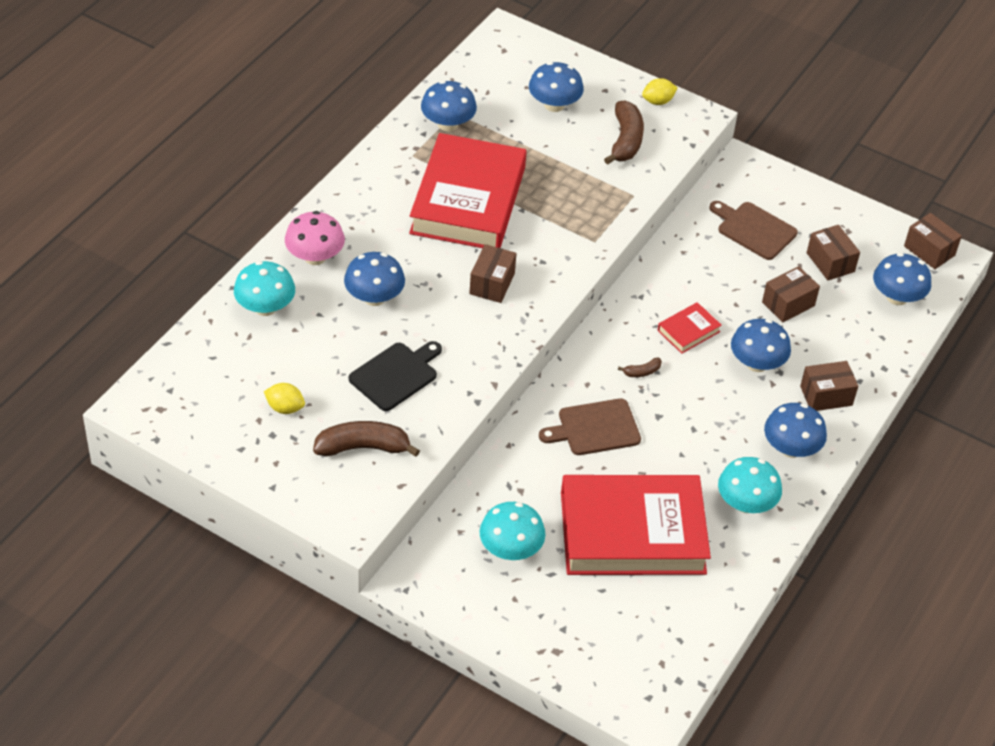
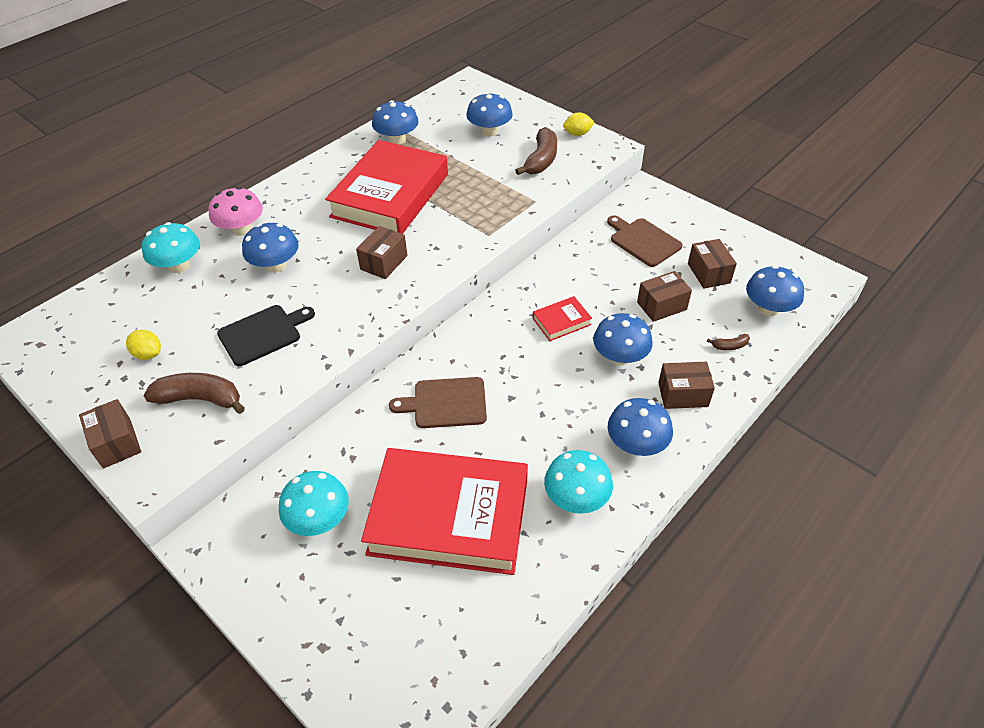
camera: 15 degrees right, 0 degrees up
(642, 372) = (507, 354): brown banana -> brown banana (729, 346)
(929, 251) = (805, 271): brown box -> brown box (117, 443)

